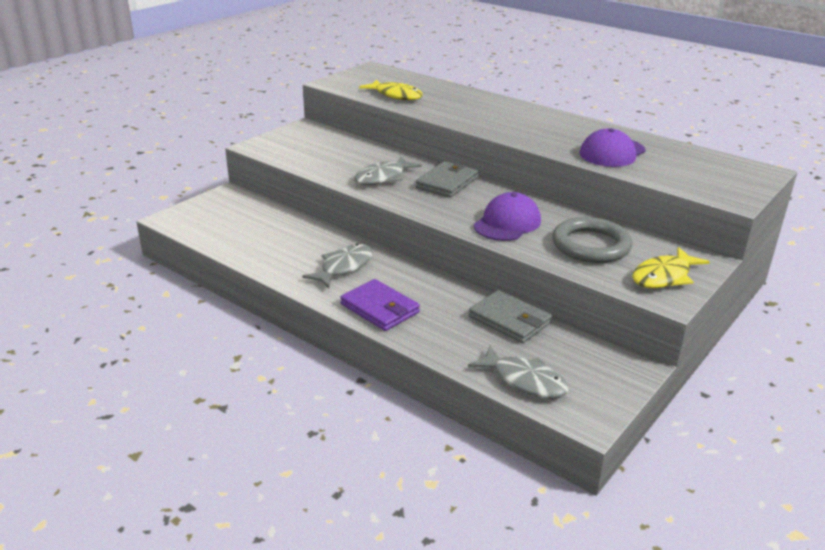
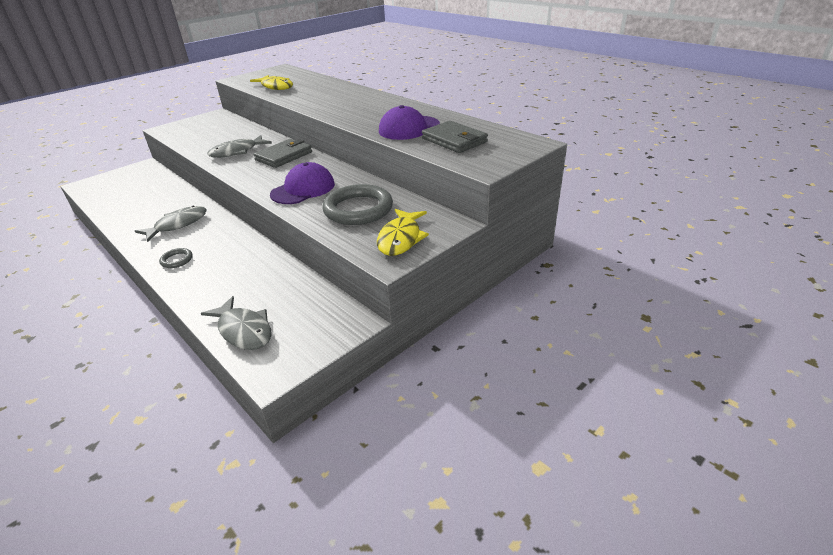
camera: 10 degrees right, 5 degrees up
(380, 308) = (177, 260): purple wallet -> grey ring
(509, 320) = (274, 274): grey wallet -> grey wallet (454, 140)
(664, 276) = (401, 239): yellow fish -> yellow fish turned 45 degrees counterclockwise

